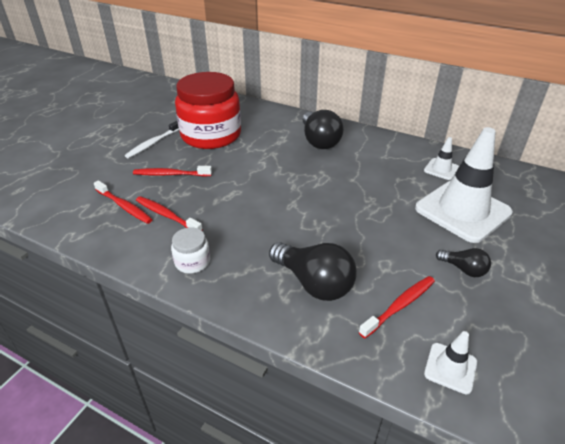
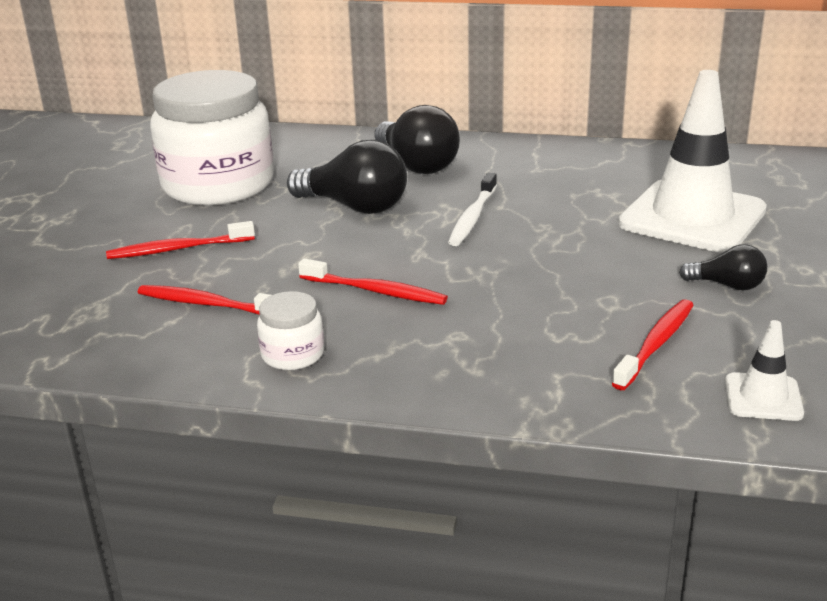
camera: 15 degrees left, 10 degrees down
(124, 206) = (119, 306): red toothbrush -> red toothbrush (375, 291)
(153, 143) = (115, 212): white toothbrush -> white toothbrush (472, 217)
(211, 135) = (218, 185): red jar -> white jar
(314, 283) = (510, 343): black light bulb -> black light bulb (354, 207)
(441, 169) = (634, 172): white traffic cone -> none

